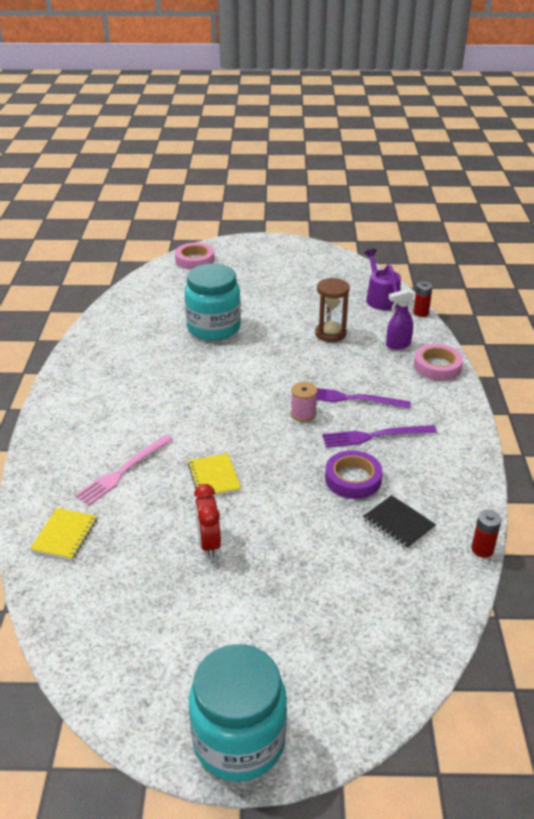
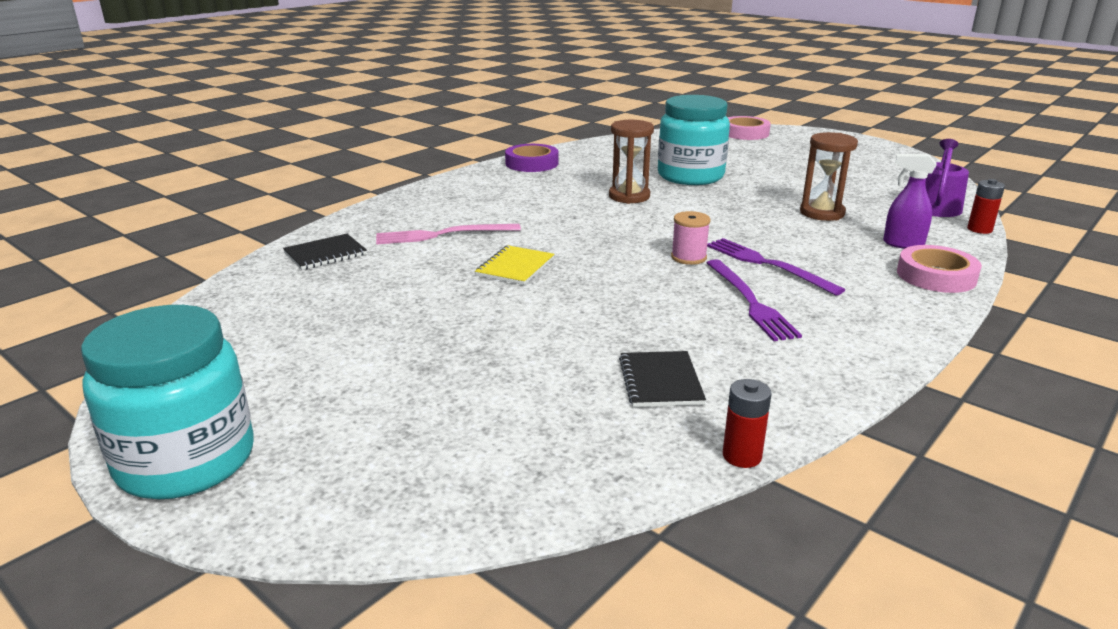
camera: 40 degrees right, 10 degrees down
(65, 535) = (325, 254): yellow notebook -> black notebook
(199, 369) = (629, 196): none -> brown hourglass
(209, 543) = (428, 308): red clock -> none
(353, 479) = (664, 324): purple tape -> purple tape (532, 163)
(375, 436) = (750, 302): purple fork -> purple fork turned 135 degrees counterclockwise

